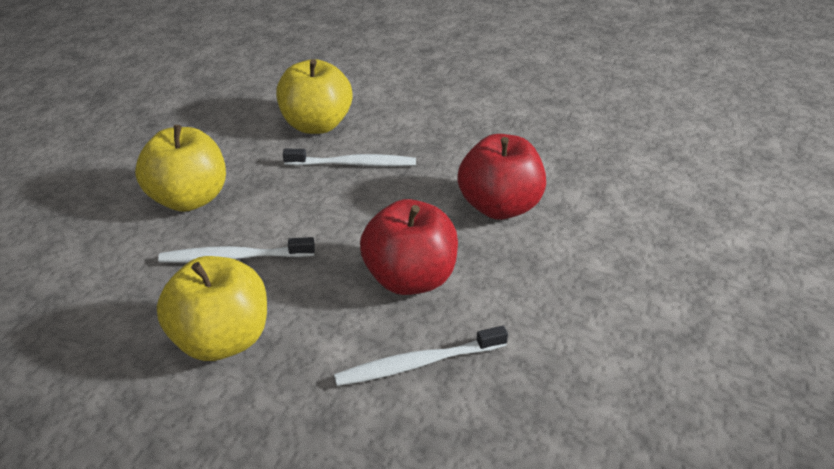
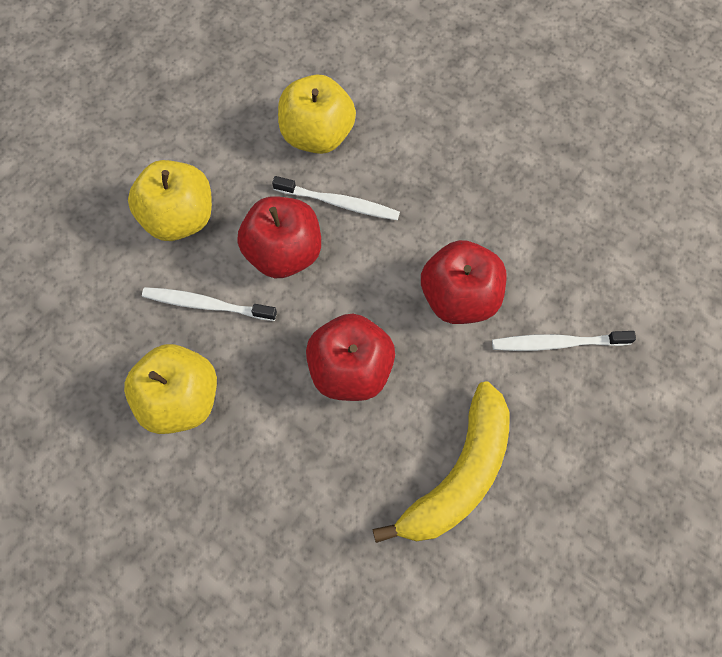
camera: 15 degrees right, 30 degrees up
(308, 206) = (284, 253): none -> red apple
(417, 363) = (330, 466): white toothbrush -> white toothbrush (557, 343)
(564, 341) = (458, 474): none -> yellow banana

